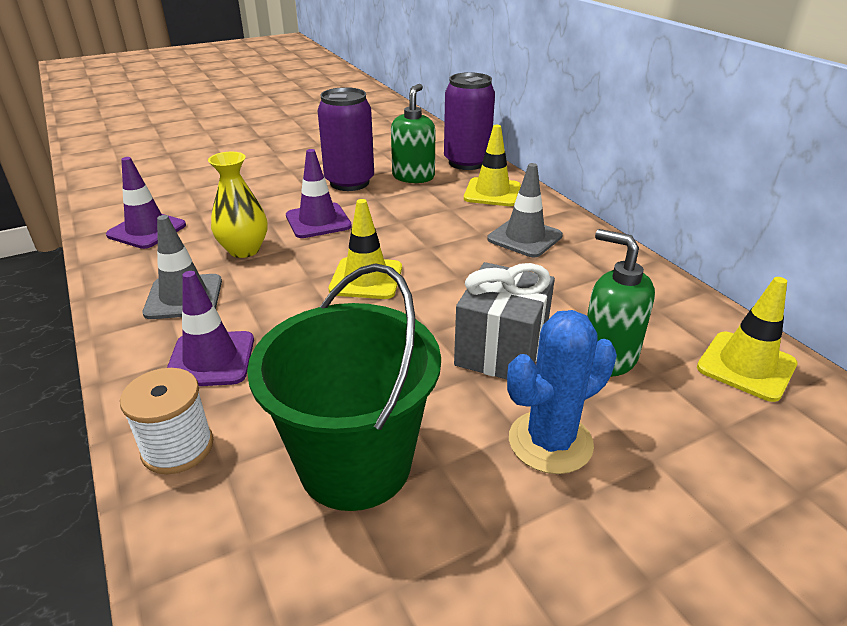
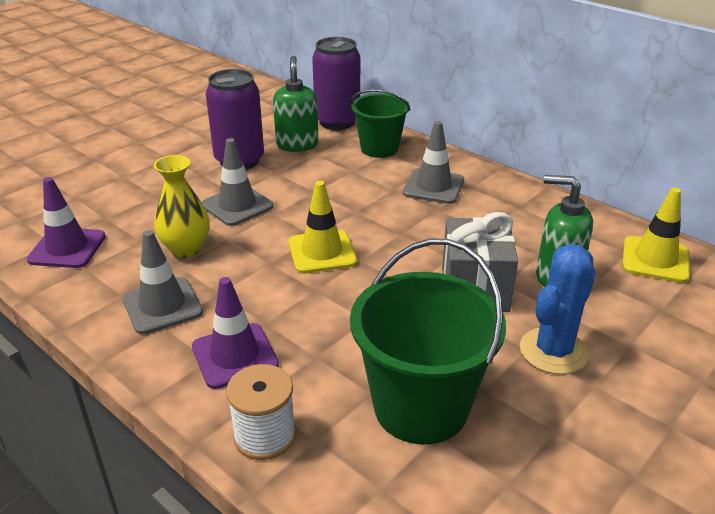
camera: 20 degrees left, 0 degrees up
(318, 221) = (237, 206): purple traffic cone -> grey traffic cone
(492, 192) = (379, 148): yellow traffic cone -> green bucket

